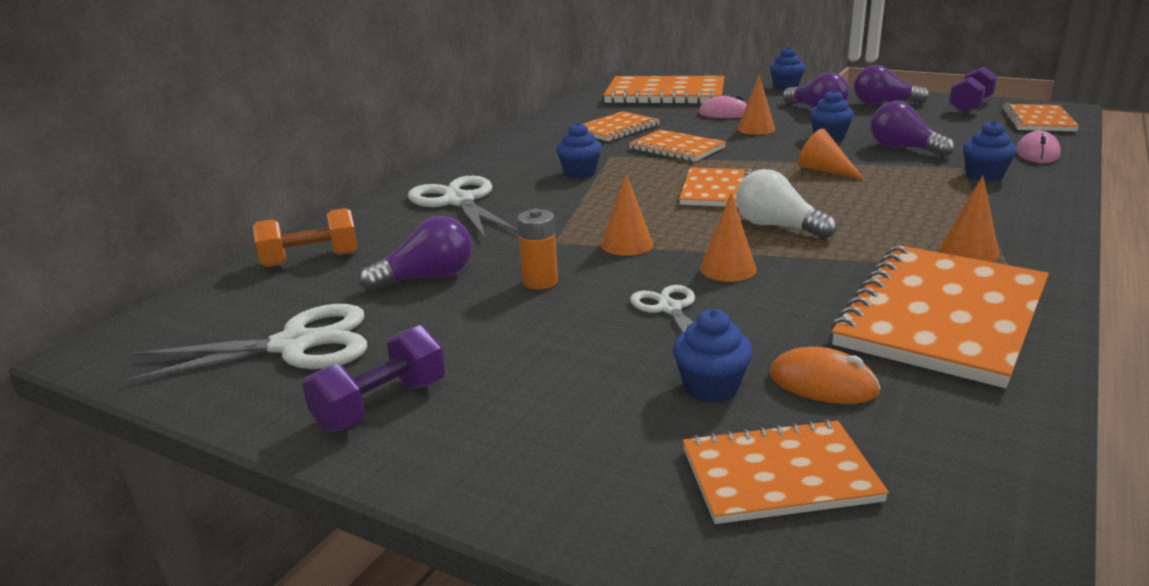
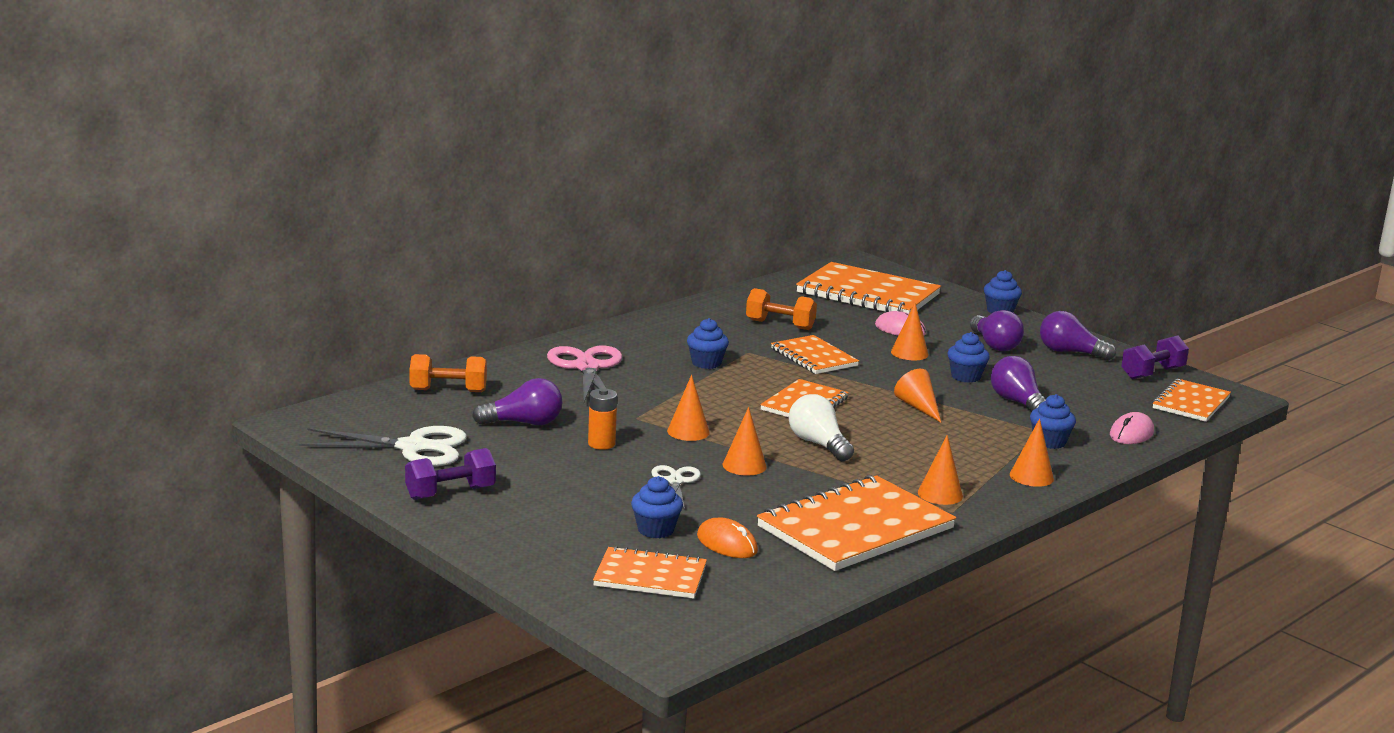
camera: 15 degrees right, 5 degrees down
(459, 201) = (587, 367): white scissors -> pink scissors
(616, 129) = (780, 325): orange notebook -> orange dumbbell
(1022, 211) = (1031, 476): none -> orange cone

